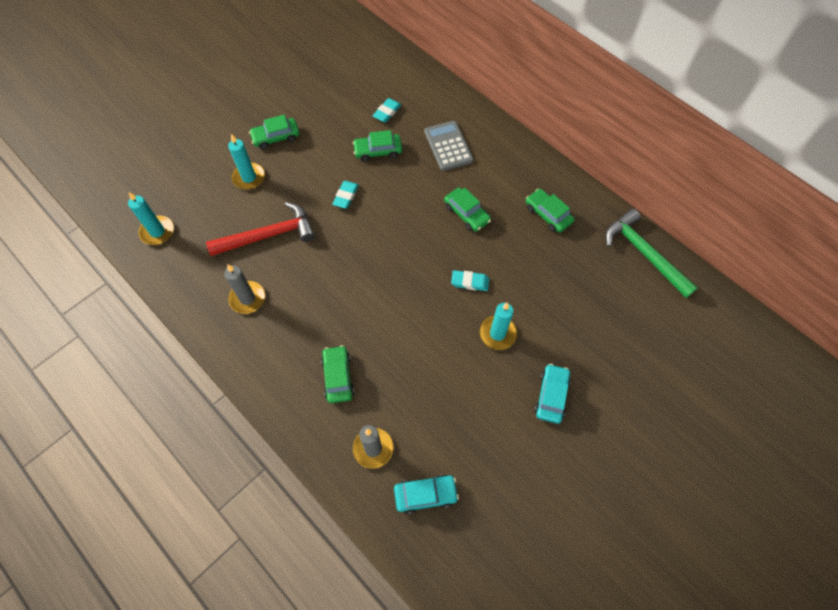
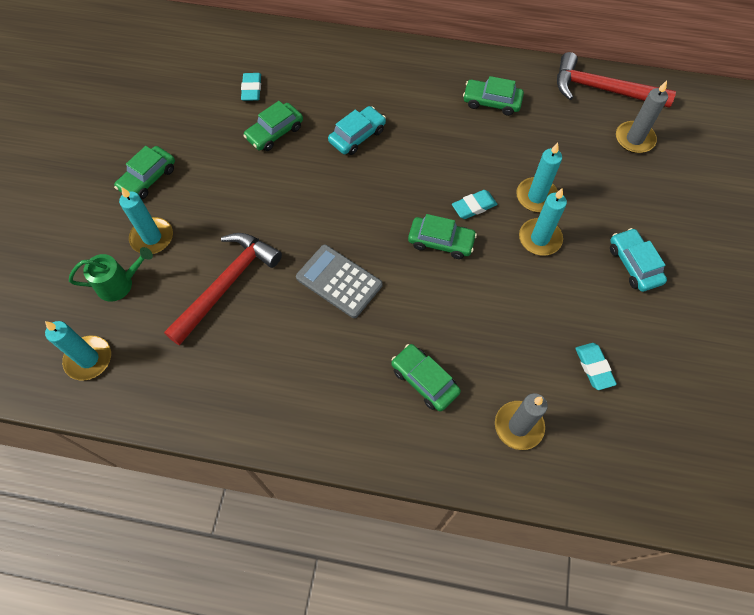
camera: 35 degrees left, 0 degrees up
(208, 195) = (119, 284): none -> green watering can
(247, 298) = (259, 364): grey candle -> grey candle (634, 139)
(346, 196) = (278, 196): turquoise eraser -> turquoise eraser (594, 367)
(425, 494) = (604, 434): turquoise car -> turquoise car (357, 136)
(448, 146) = (343, 89): grey calculator -> grey calculator (339, 281)
(466, 213) = (416, 144): green car -> green car (441, 242)
(521, 302) = (536, 197): none -> turquoise candle
(644, 253) = (602, 89): green hammer -> red hammer

